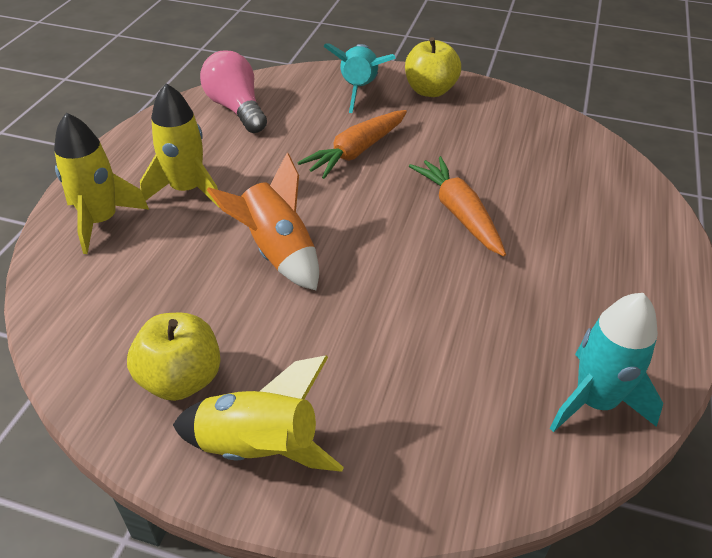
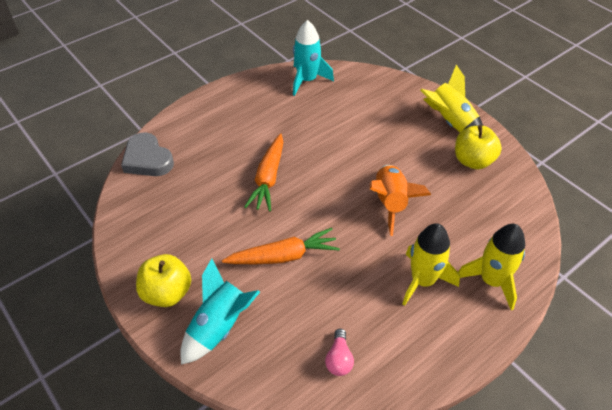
camera: 145 degrees left, 5 degrees up
(236, 109) = (339, 359): pink light bulb -> pink light bulb, size x0.54
(617, 171) = (147, 159): none -> grey heart

